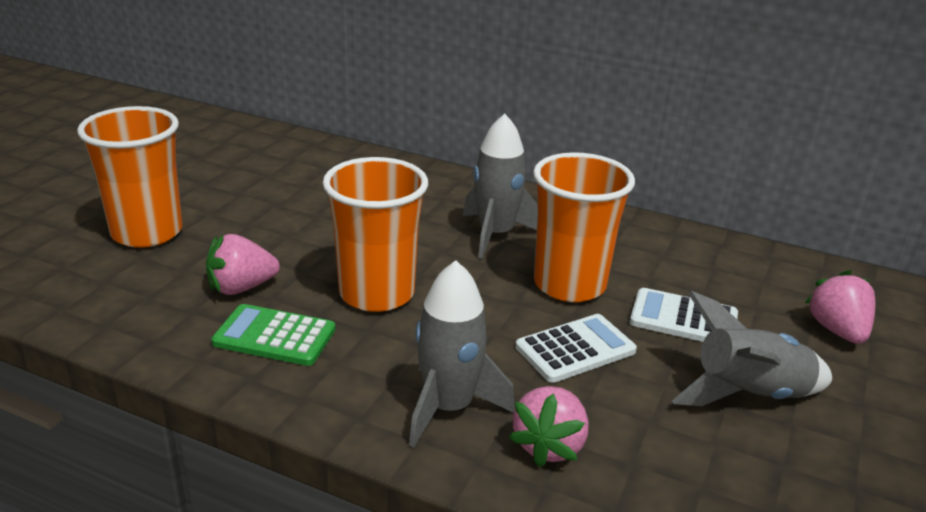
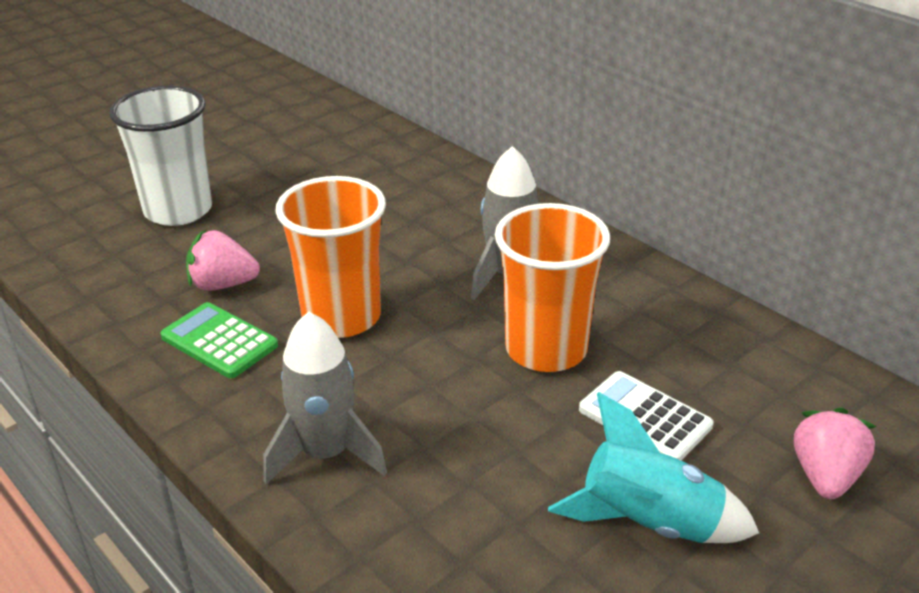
camera: 25 degrees right, 5 degrees up
(147, 232) = (178, 210): orange cup -> white cup
(549, 445) = (393, 519): pink strawberry -> none
(575, 349) = (497, 424): white calculator -> none
(748, 395) = (649, 523): grey rocket -> turquoise rocket

